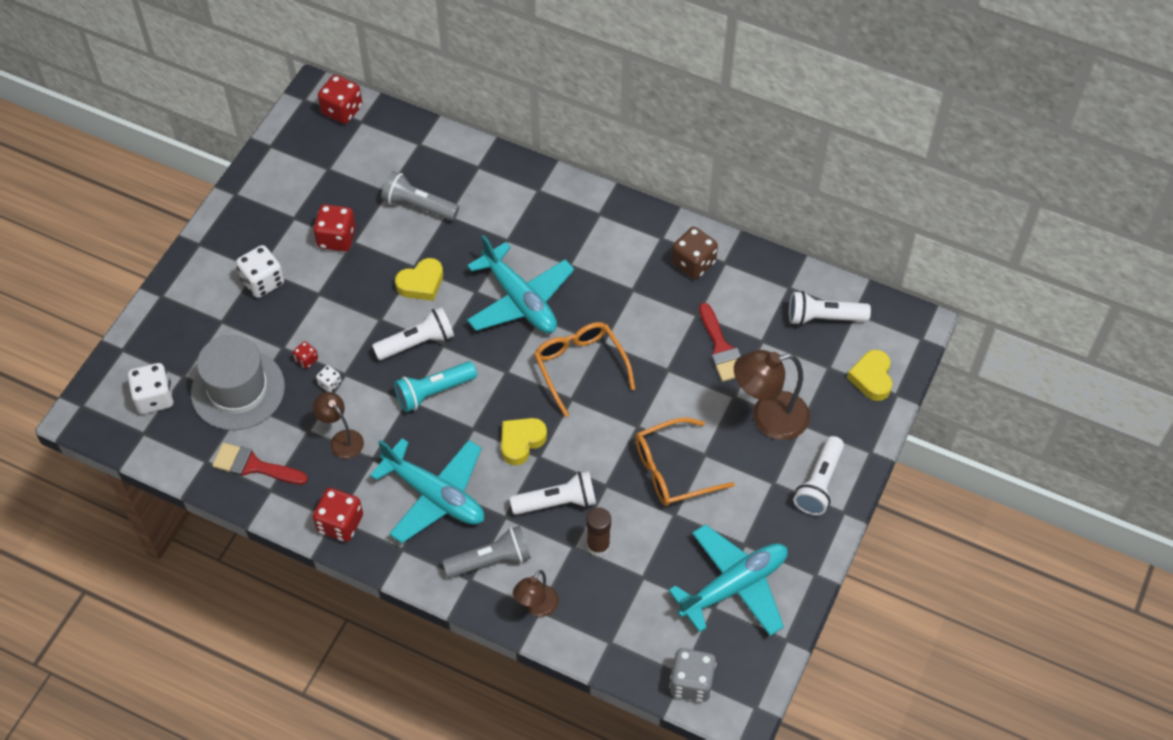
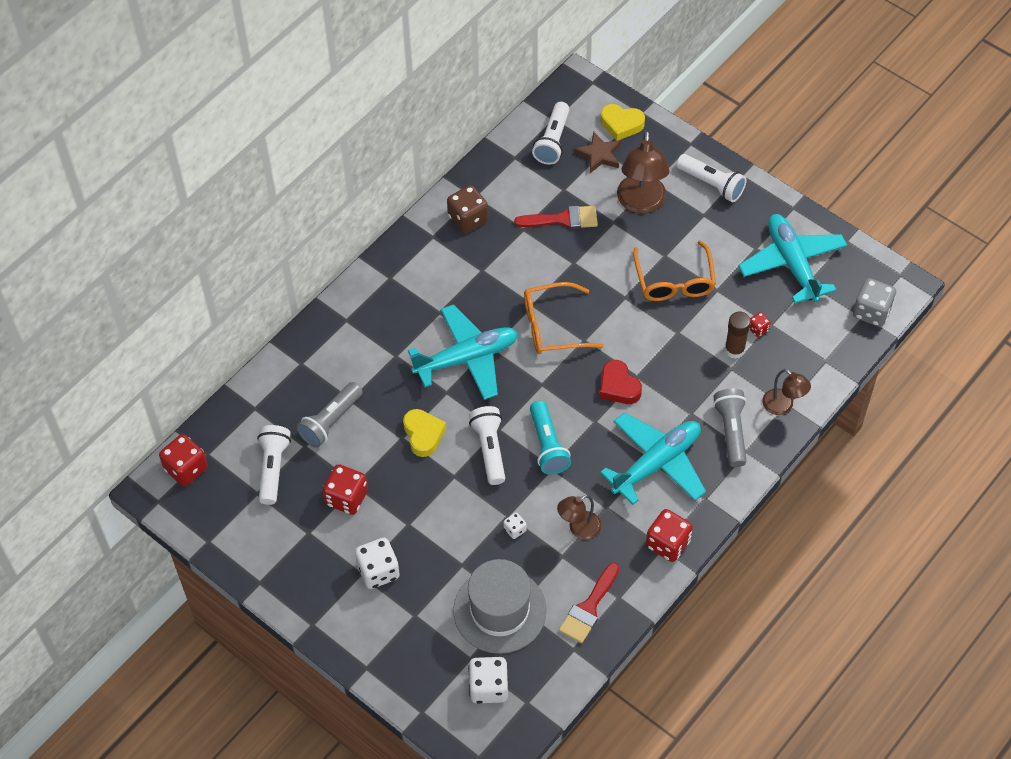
camera: 75 degrees left, 0 degrees up
(306, 360) = (482, 545): red dice -> red dice (758, 329)
(521, 442) = (618, 386): yellow heart -> red heart
(557, 502) = (685, 371): white flashlight -> white flashlight (273, 468)
(821, 365) = (599, 155): none -> brown star

